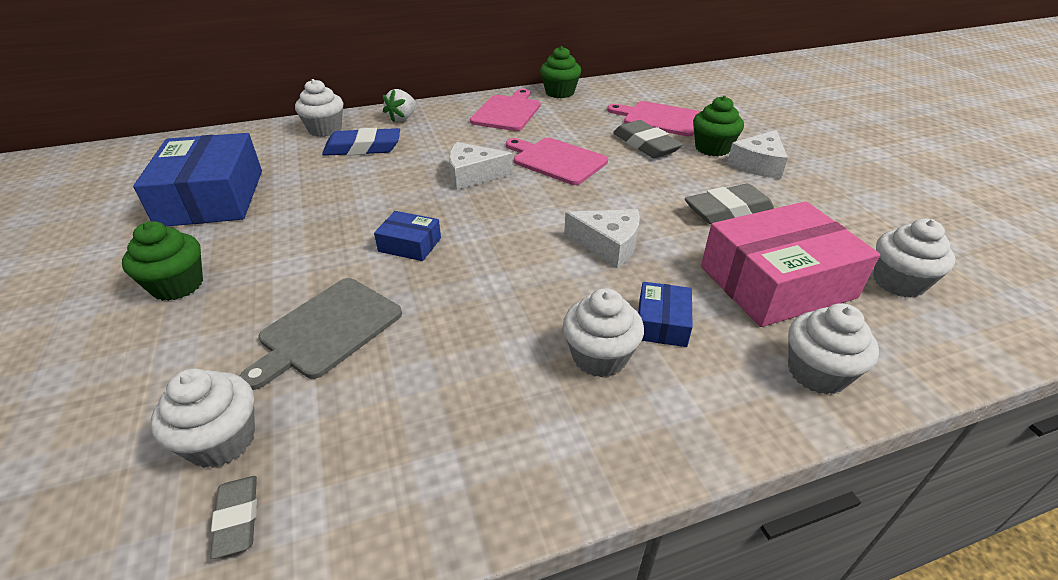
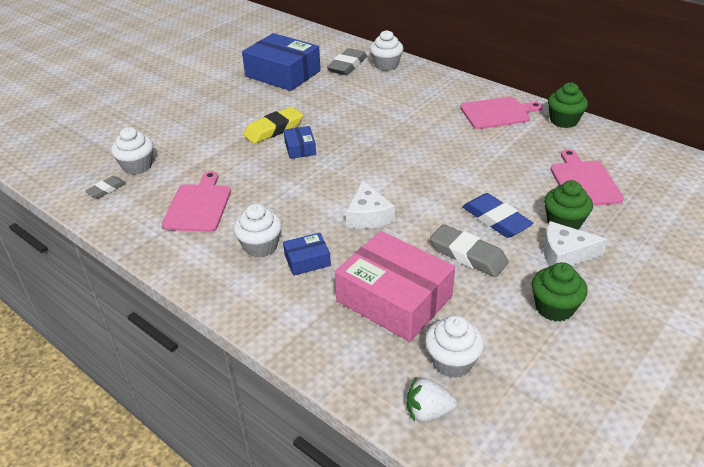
camera: 60 degrees right, 0 degrees up
(177, 285) = (212, 105): green cupcake -> green cupcake (554, 308)
(212, 197) = (283, 73): blue box -> blue box turned 75 degrees clockwise
(327, 330) = (215, 157): grey cutting board -> none
(335, 250) = (274, 129): none -> yellow eraser
(363, 148) = (380, 87): blue eraser -> blue eraser (496, 220)
(402, 118) = (434, 81): white strawberry -> white strawberry (428, 412)
(473, 175) = (394, 136): white cheese -> none
(556, 160) = (451, 159): pink cutting board -> pink cutting board (198, 206)
(645, 145) = (526, 189): grey eraser -> grey eraser (347, 66)
(817, 372) = (311, 334): white cupcake -> none

